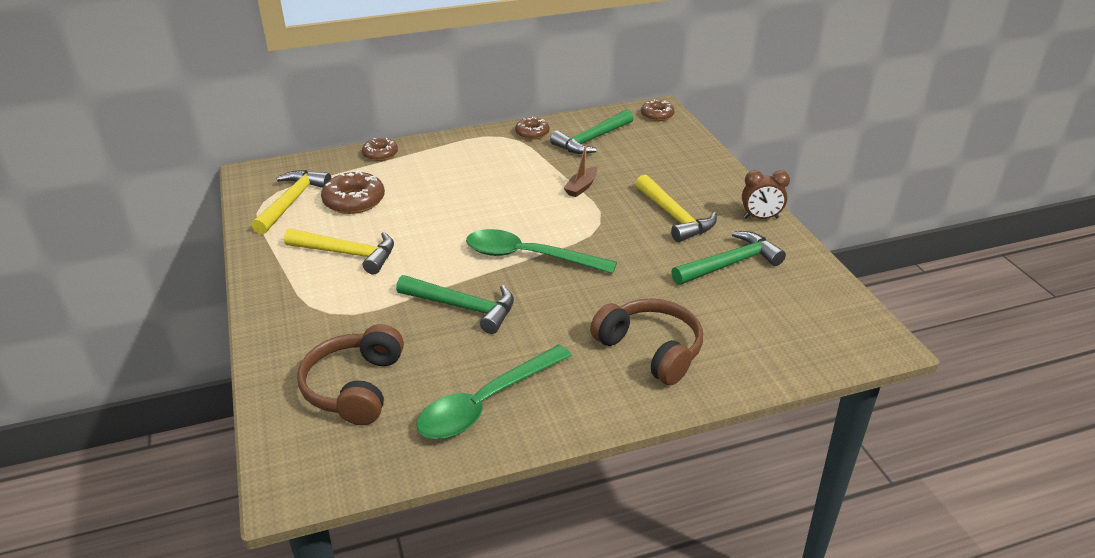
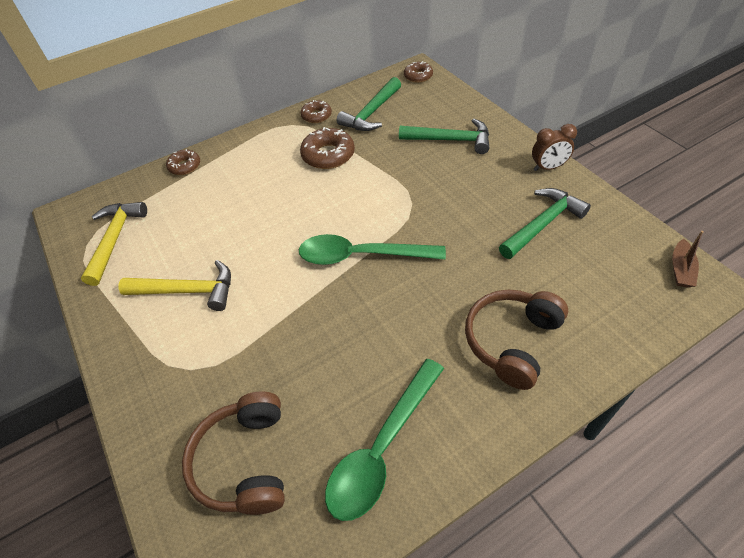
camera: 10 degrees left, 15 degrees up
(354, 201) = (175, 225): brown donut -> brown donut (328, 155)
(463, 307) = (320, 331): green hammer -> green hammer (451, 140)
(581, 187) = (381, 166): brown boat -> brown boat (681, 269)
(650, 350) = (512, 341): brown headphones -> brown headphones turned 90 degrees counterclockwise
(674, 217) = (474, 182): yellow hammer -> none

